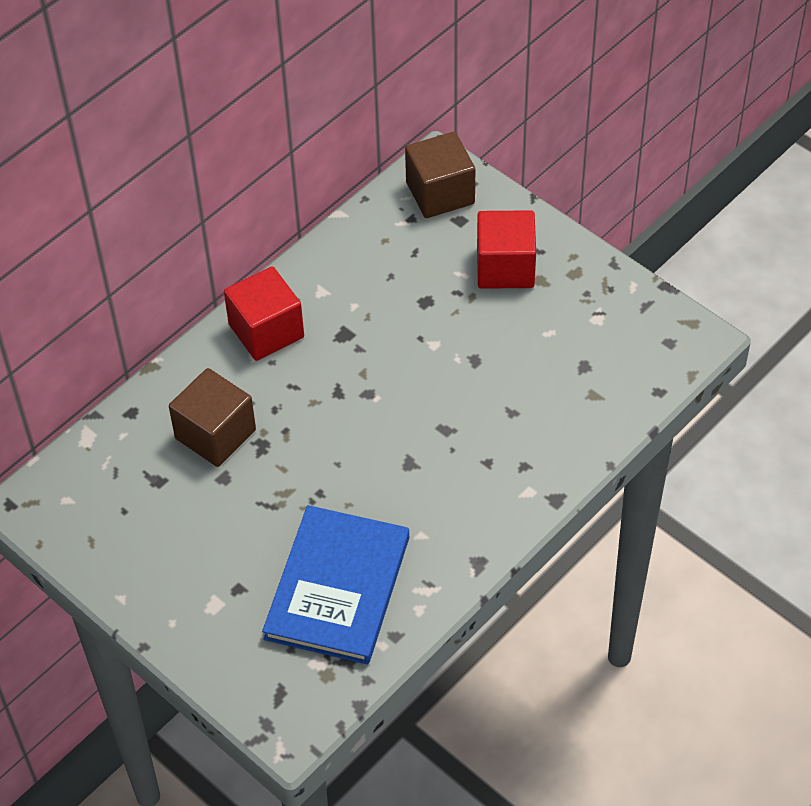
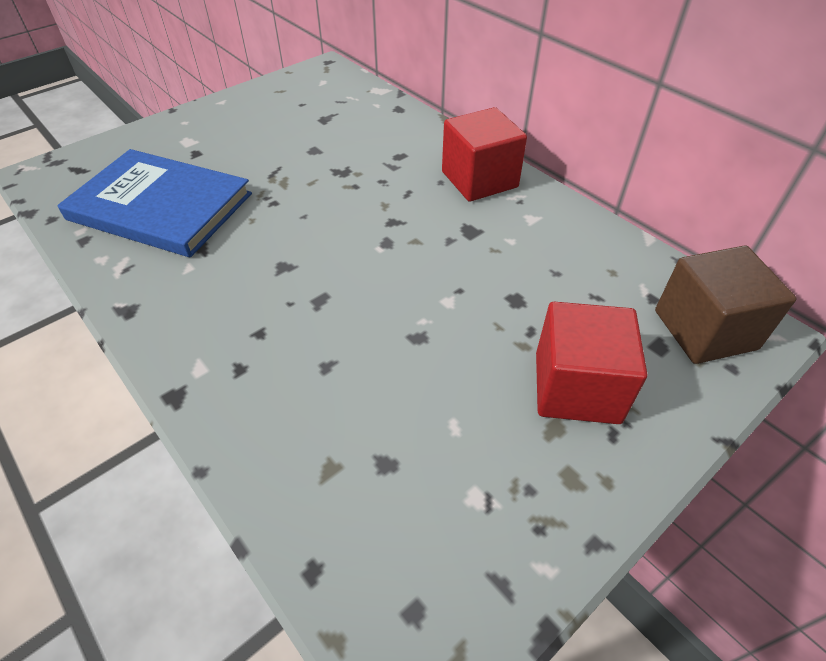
camera: 95 degrees right, 5 degrees down
(215, 434) = (362, 147): brown cube -> none

